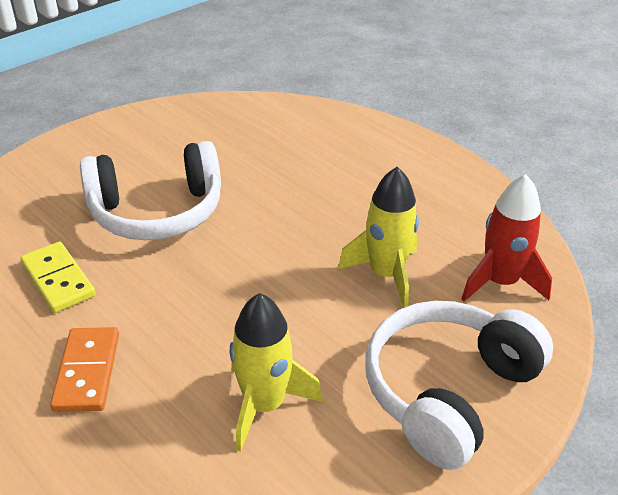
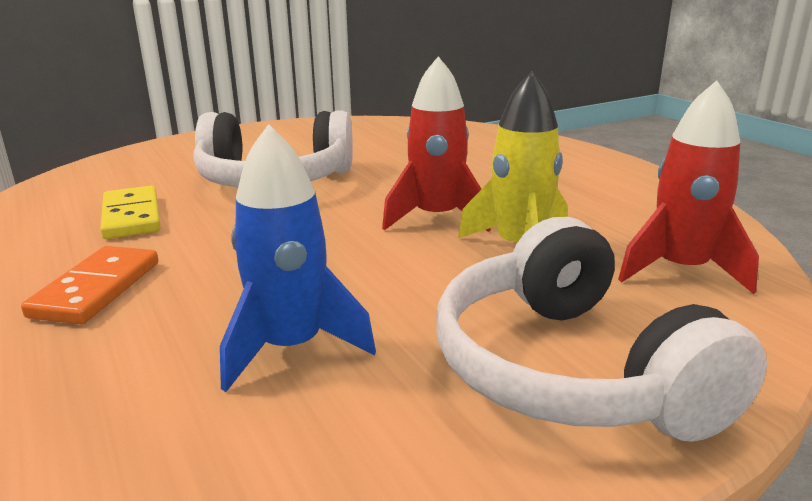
camera: 15 degrees right, 15 degrees down
(264, 405) = (291, 348): yellow rocket -> blue rocket
(313, 246) = (436, 218): none -> red rocket
(448, 391) = (571, 370): white headphones -> white headphones turned 75 degrees counterclockwise

